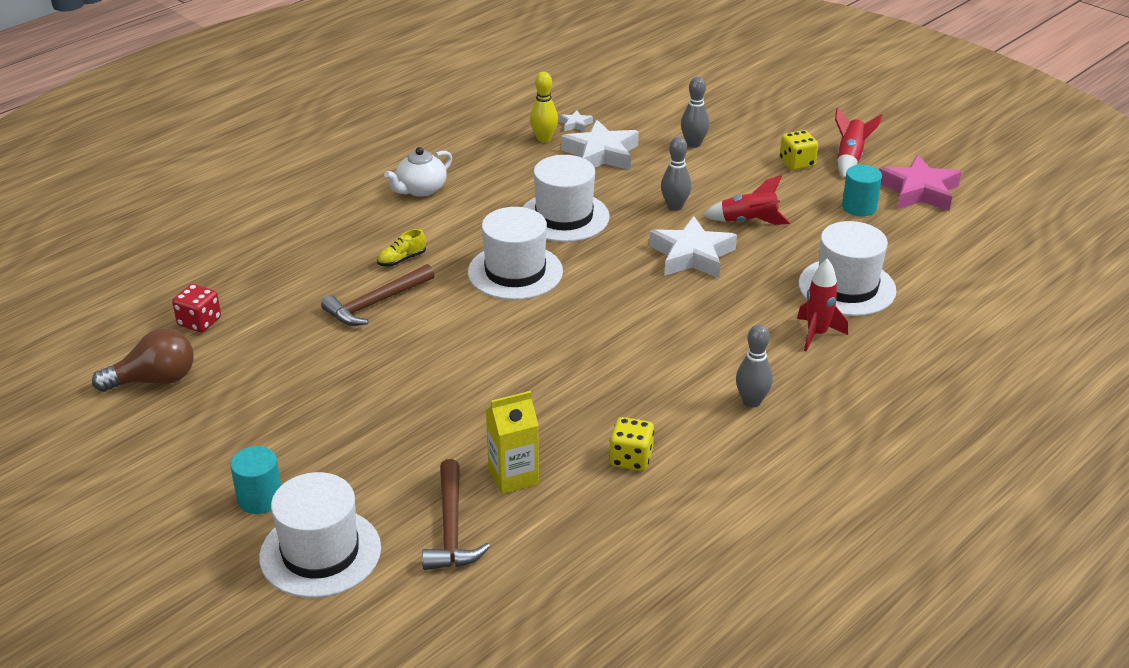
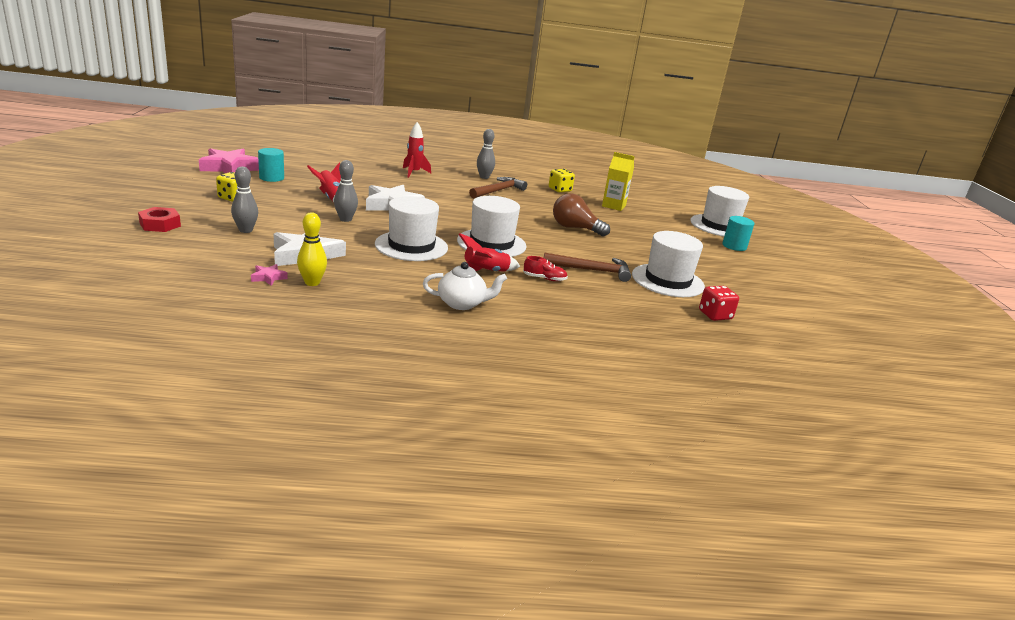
camera: 140 degrees left, 10 degrees down
(154, 380) = (764, 304): brown light bulb -> brown light bulb (575, 228)
(401, 259) = (544, 278): yellow shoe -> red shoe
(451, 529) = (658, 209): brown hammer -> brown hammer (498, 191)
(575, 124) = (268, 277): white star -> pink star
(745, 110) = (160, 224): none -> red nut
(847, 287) = (363, 172): white hat -> white hat (667, 280)
(850, 158) = (206, 186): red rocket -> red rocket (485, 272)

